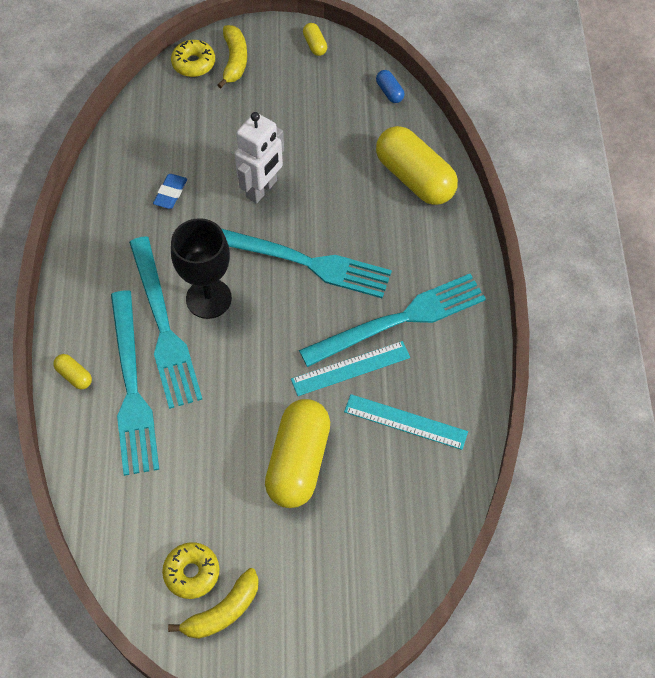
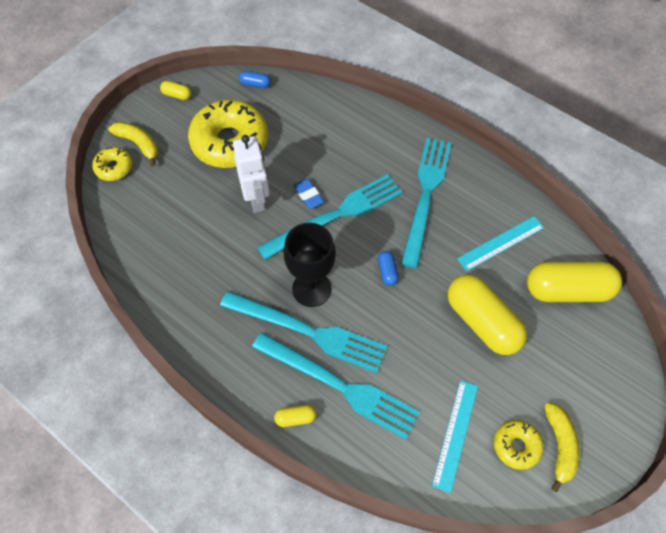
camera: 50 degrees left, 0 degrees up
(170, 193) = (205, 253): blue eraser -> blue eraser (308, 195)
(281, 346) = (387, 272): none -> blue capsule
(303, 123) = (230, 142): none -> yellow donut
(350, 368) = (438, 245): turquoise ruler -> turquoise ruler (455, 434)
(415, 178) = (331, 116): yellow capsule -> yellow capsule (567, 290)

